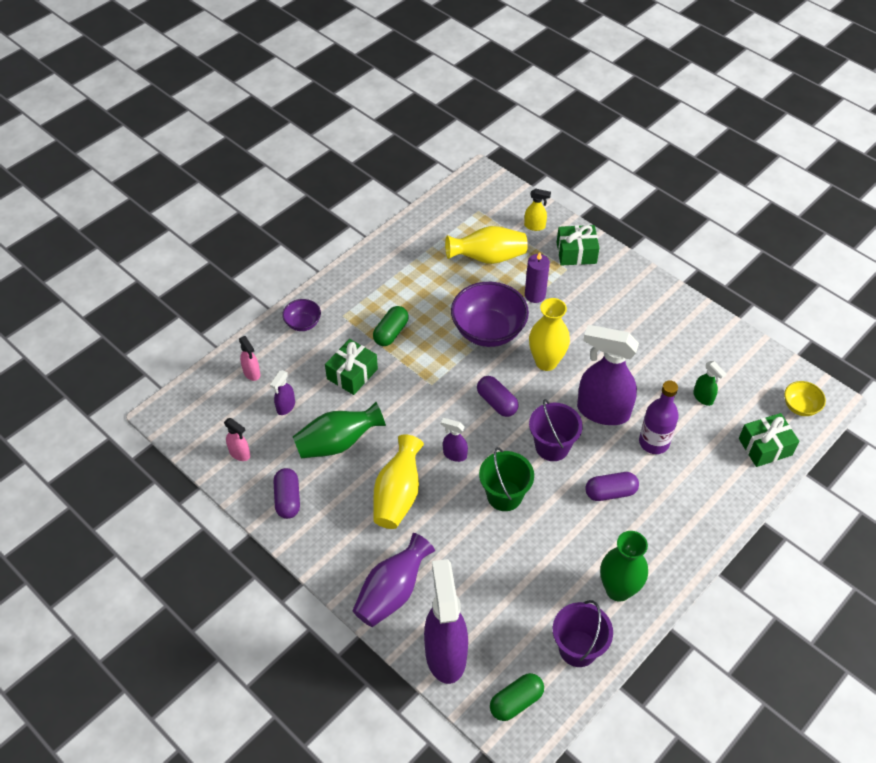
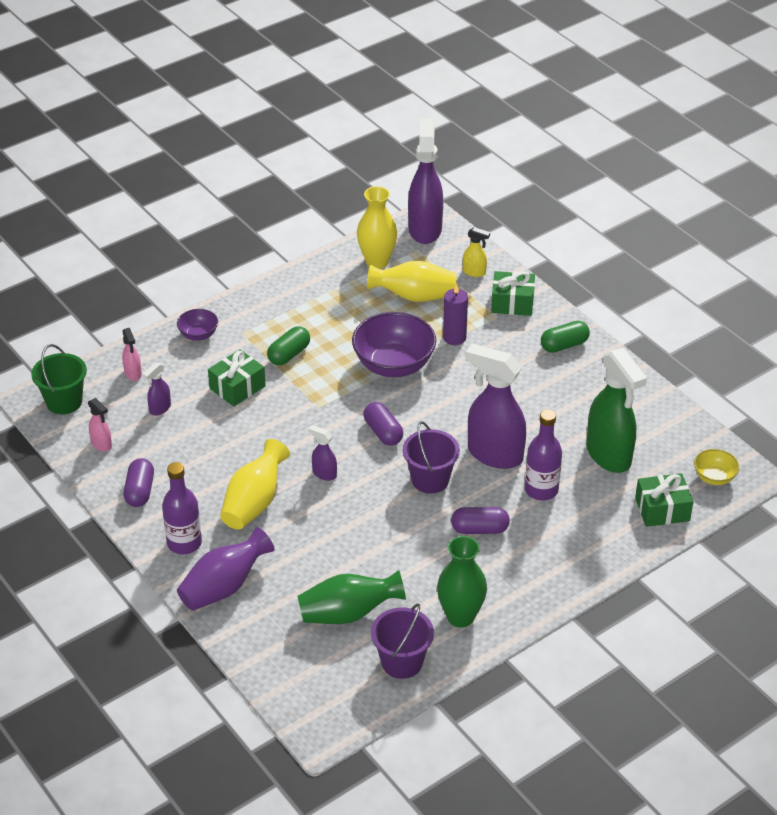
camera: 10 degrees right, 10 degrees down
(337, 443) = (205, 448): green vase -> green vase (348, 613)
(343, 550) = (184, 543): none -> purple bottle
(445, 654) = (263, 647): purple spray bottle -> purple spray bottle (425, 229)
(504, 495) = (366, 517): green bucket -> green bucket (64, 402)
(516, 702) = (324, 698): green capsule -> green capsule (564, 345)
(546, 362) = (447, 401): yellow vase -> yellow vase (377, 262)
(703, 398) = (609, 456): green spray bottle -> green spray bottle, size x2.23

